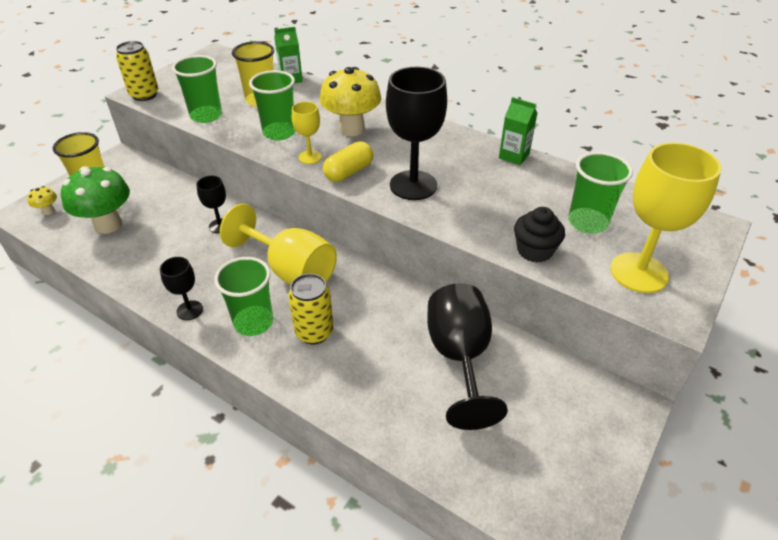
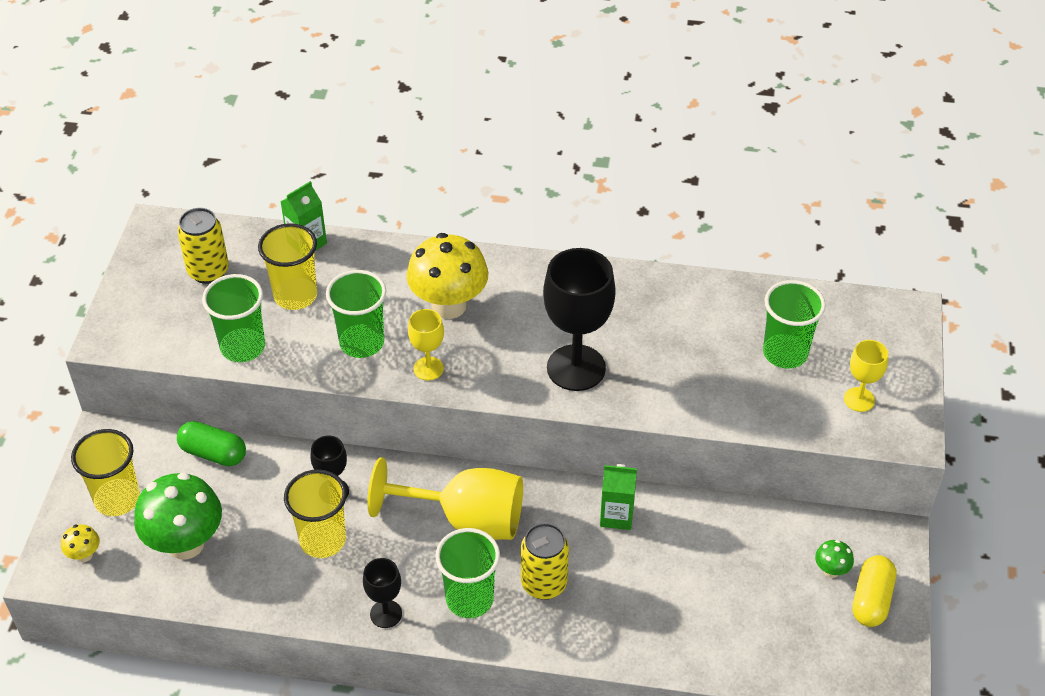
camera: 25 degrees left, 5 degrees up
(144, 95) = (124, 340): yellow can -> yellow can (208, 271)
(169, 183) = (213, 453): none -> green capsule
(189, 251) = (323, 540): none -> yellow cup
(349, 172) = (490, 375): yellow capsule -> yellow capsule (871, 600)
(459, 358) = (710, 552): black goblet -> none
(514, 156) = (664, 284): green carton -> green carton (616, 515)
(534, 250) = (749, 410): black cupcake -> none
(558, 411) = (831, 570): none -> green mushroom
(639, 272) = (859, 399): yellow goblet -> yellow goblet, size x0.51

